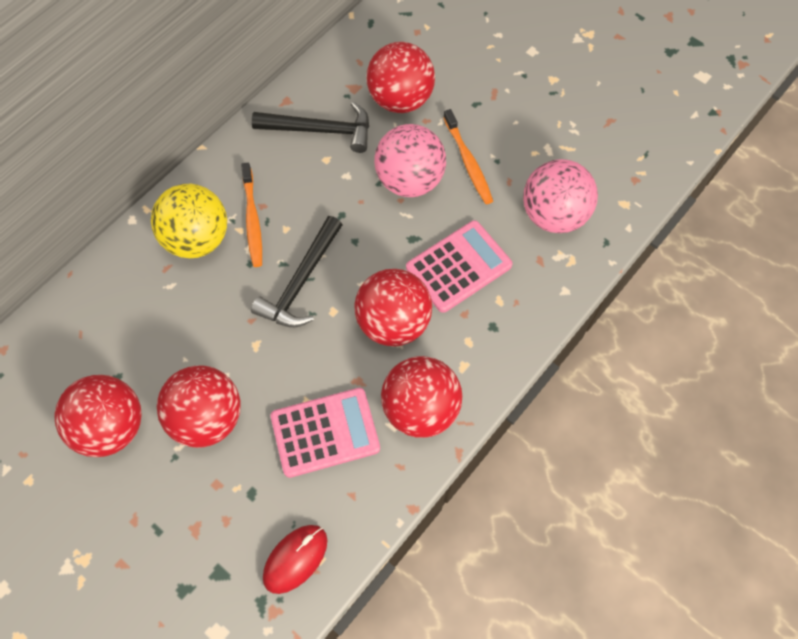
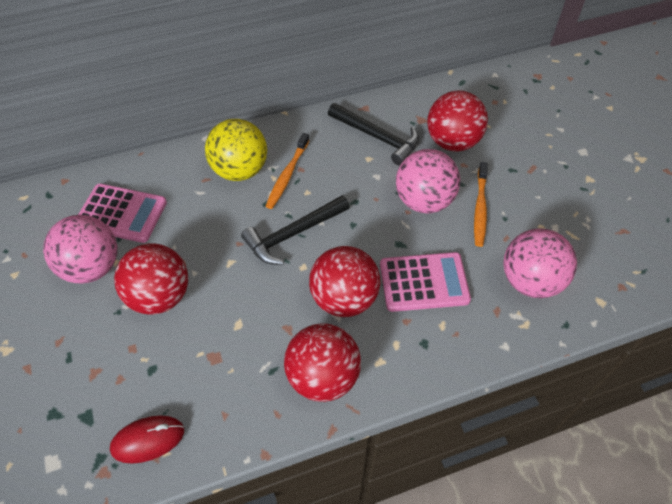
camera: 30 degrees right, 10 degrees down
(111, 427) = (92, 267): red ball -> pink ball
(325, 433) = (236, 354): pink calculator -> pink calculator (121, 214)

